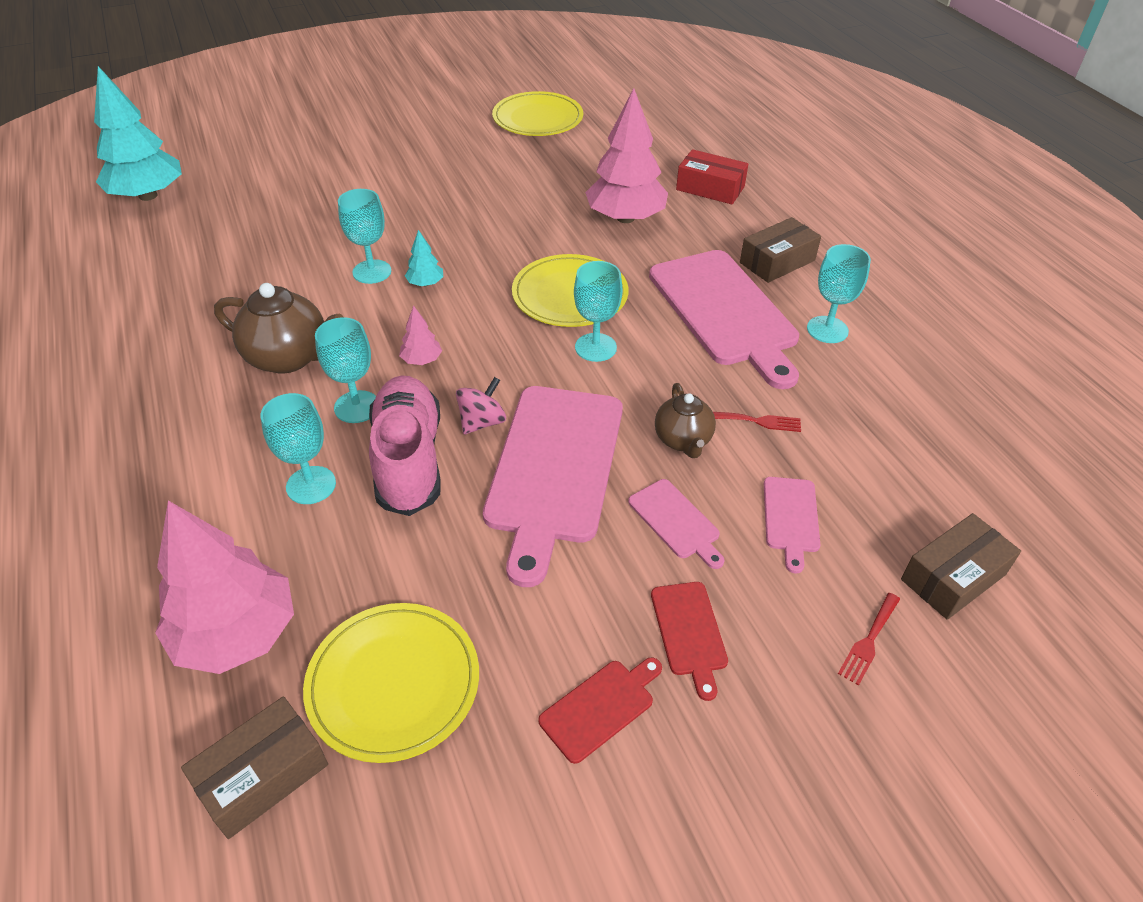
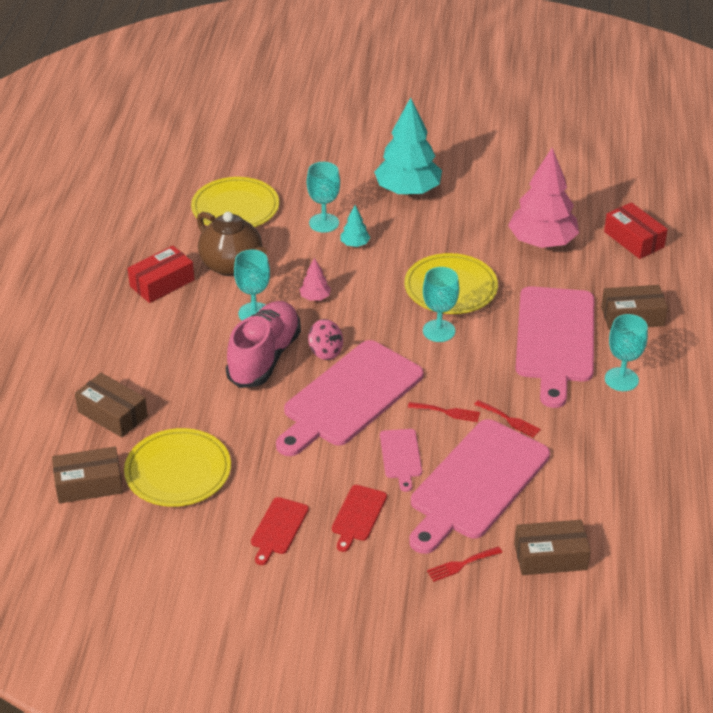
camera: 30 degrees right, 5 degrees down
(148, 195) = (207, 113): turquoise tree -> turquoise tree (408, 191)
(204, 412) = (162, 283): none -> red box
(237, 634) = (112, 414): pink tree -> brown box
(311, 485) = (198, 350): turquoise goblet -> none
(482, 422) = (325, 352): pink spinning top -> pink spinning top turned 60 degrees clockwise
(538, 118) = (542, 132): yellow plate -> yellow plate (235, 207)
(600, 707) = (278, 528): red cutting board -> red cutting board turned 120 degrees clockwise
(683, 440) = (447, 412): brown teapot -> red fork
(791, 518) = (476, 483): pink cutting board -> pink cutting board, size x2.24

